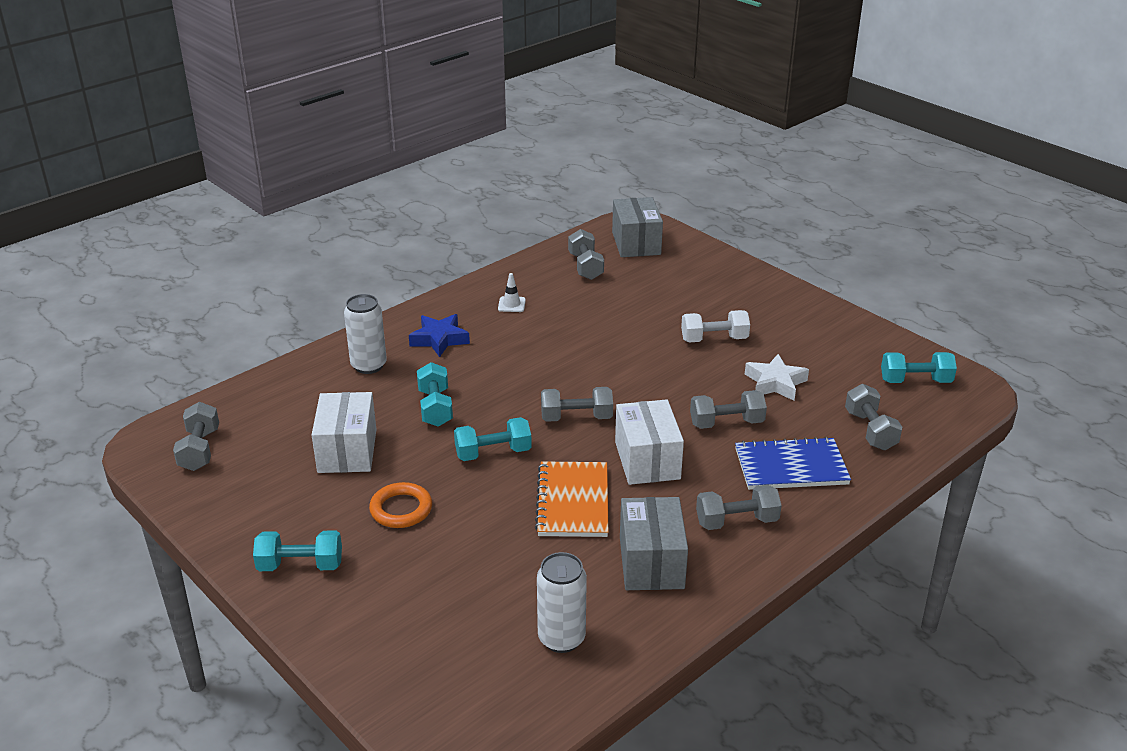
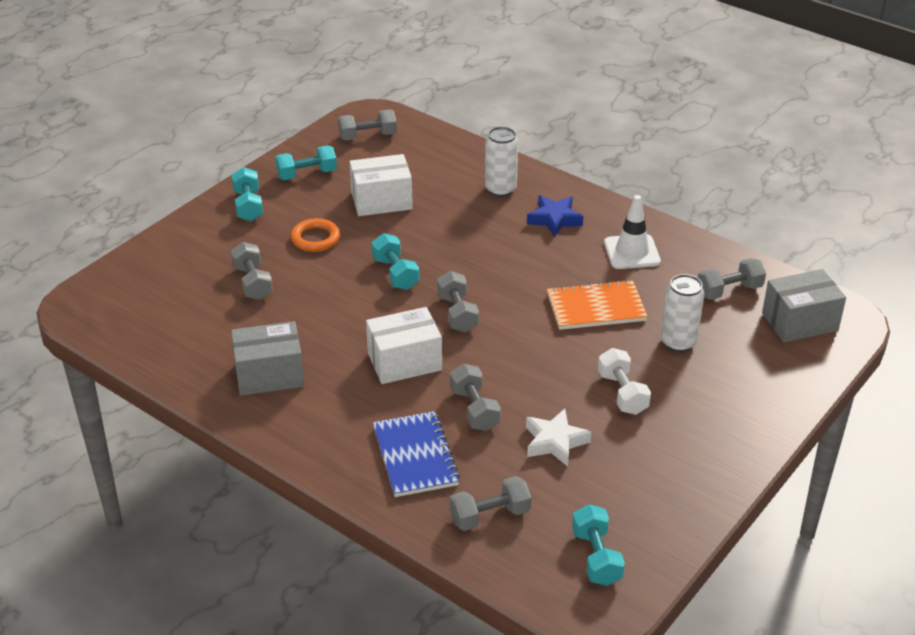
camera: 80 degrees right, 5 degrees up
(435, 408) = (450, 234): turquoise dumbbell -> turquoise dumbbell (307, 174)
(511, 304) = (632, 252): white traffic cone -> white traffic cone, size x1.88
(561, 638) = (182, 336): white can -> white can (678, 342)
(573, 501) = (339, 324): orange notebook -> orange notebook (596, 307)
(736, 521) = (329, 422): grey dumbbell -> grey dumbbell (253, 283)

